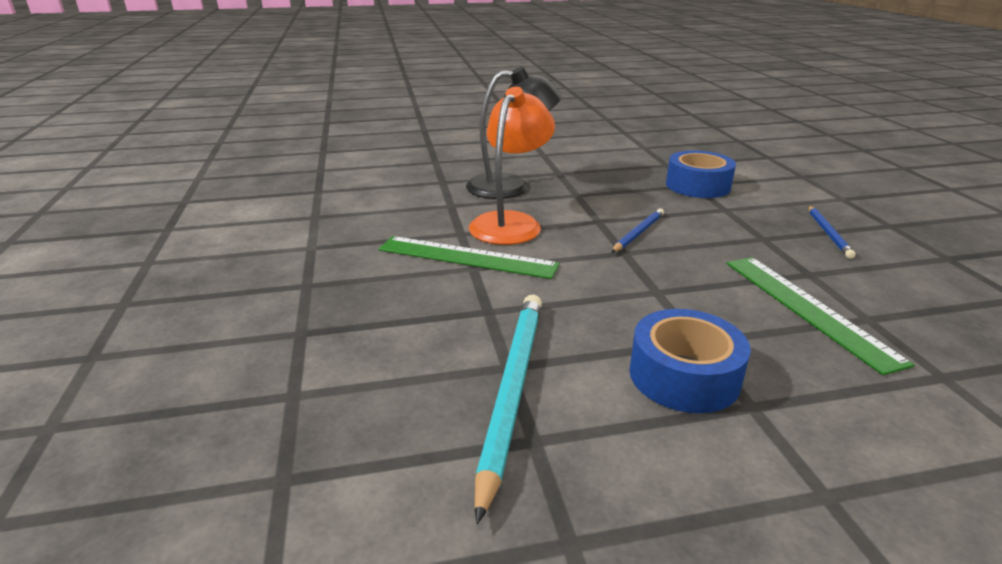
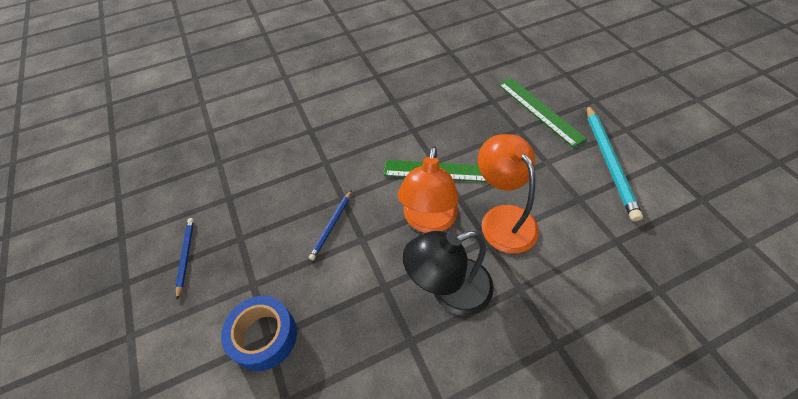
camera: 170 degrees right, 25 degrees up
(420, 214) = (503, 218): none -> orange lamp
(511, 390) = (389, 91): turquoise pencil -> turquoise pencil (609, 162)
(684, 376) = (320, 110): blue tape -> none
(807, 308) = (247, 163): green ruler -> green ruler (540, 110)

